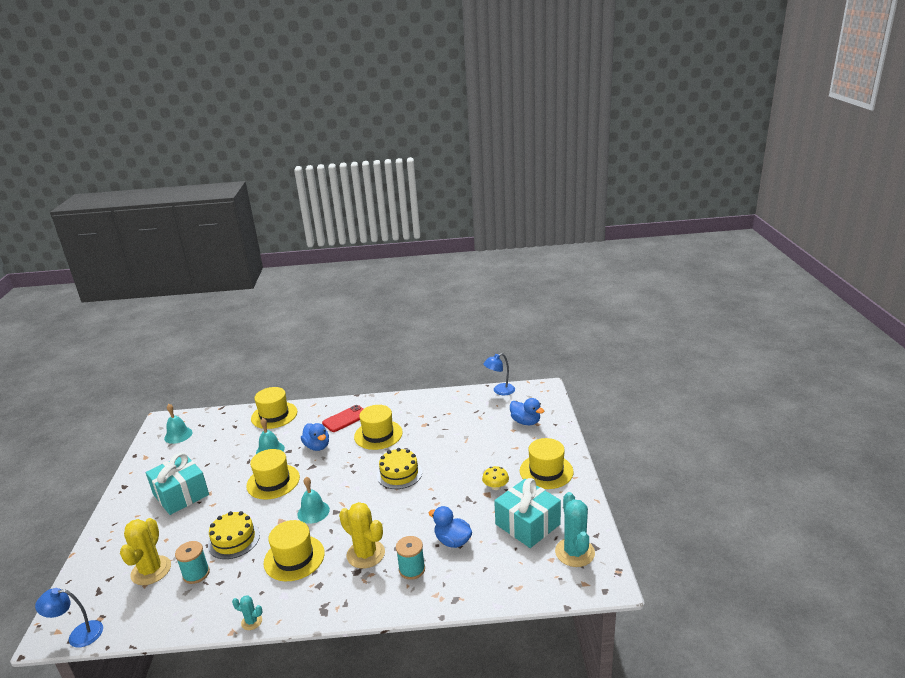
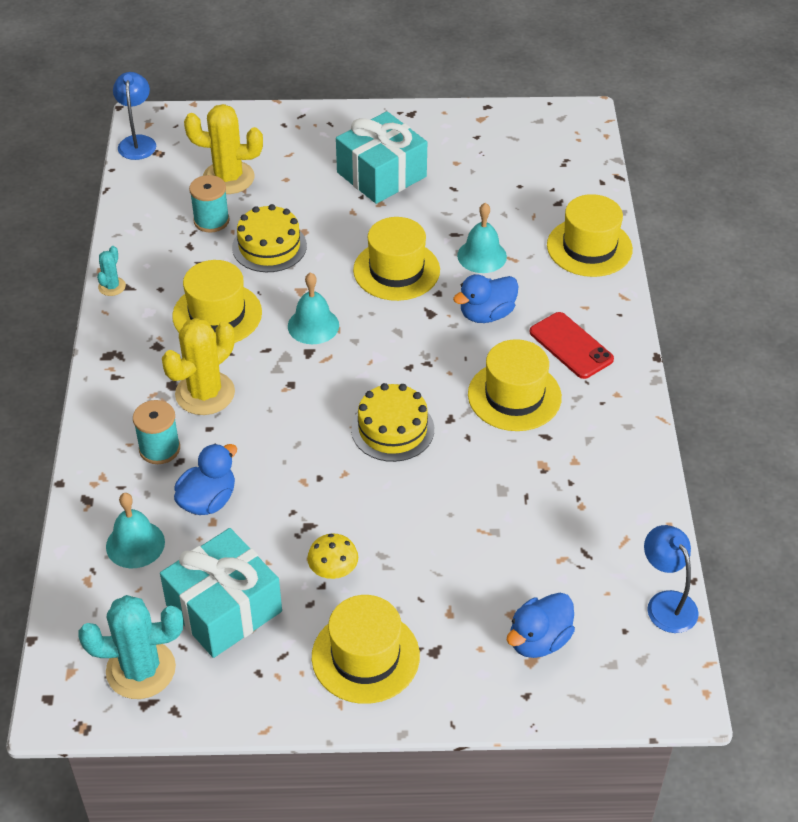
camera: 90 degrees right, 20 degrees up
(178, 435) = (537, 141): turquoise bell -> turquoise bell (135, 544)

